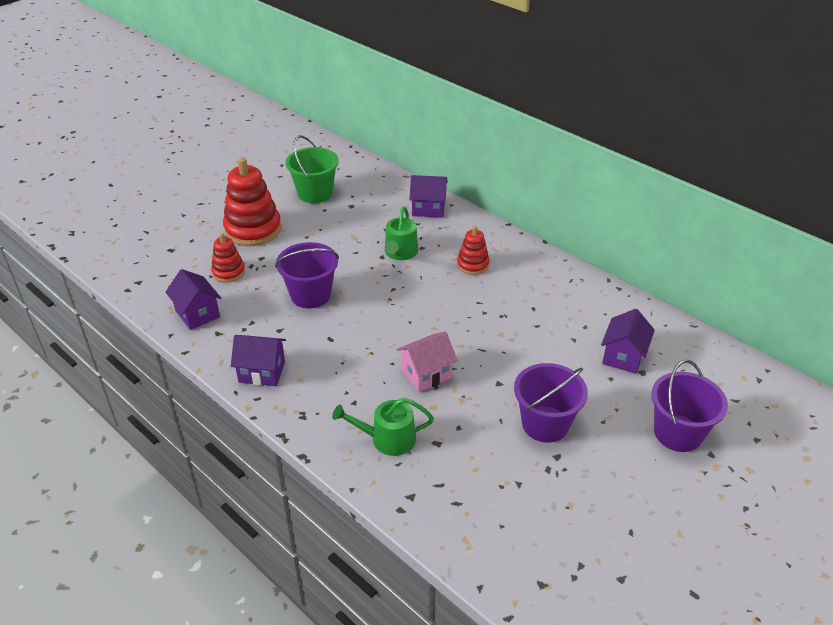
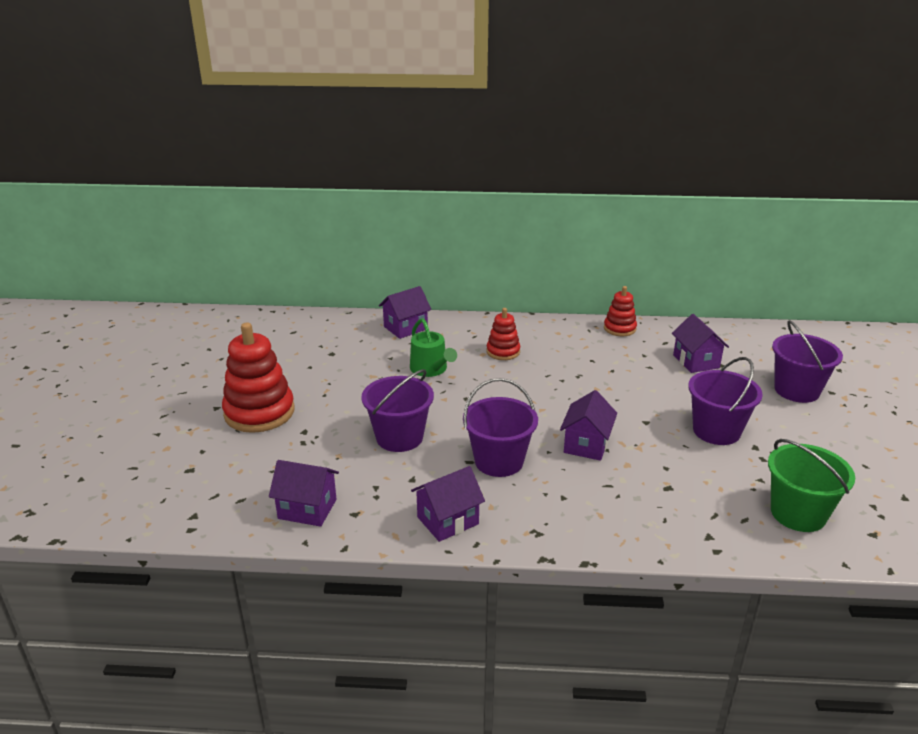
camera: 40 degrees left, 10 degrees down
(228, 272) = (287, 458): red stacking toy -> red stacking toy (619, 328)
(315, 193) = (280, 358): green bucket -> green bucket (798, 513)
(349, 350) = (499, 461): none -> purple bucket
(387, 439) = (630, 507): green watering can -> none
(426, 374) = (586, 444): pink house -> purple house

